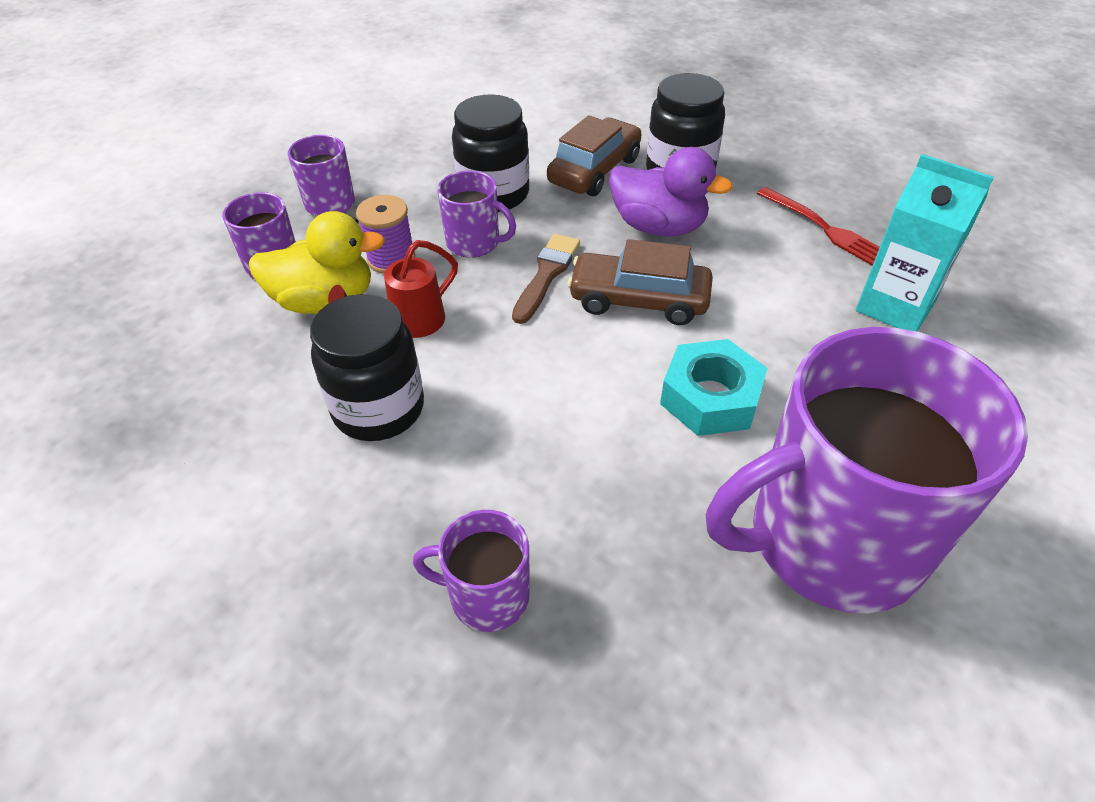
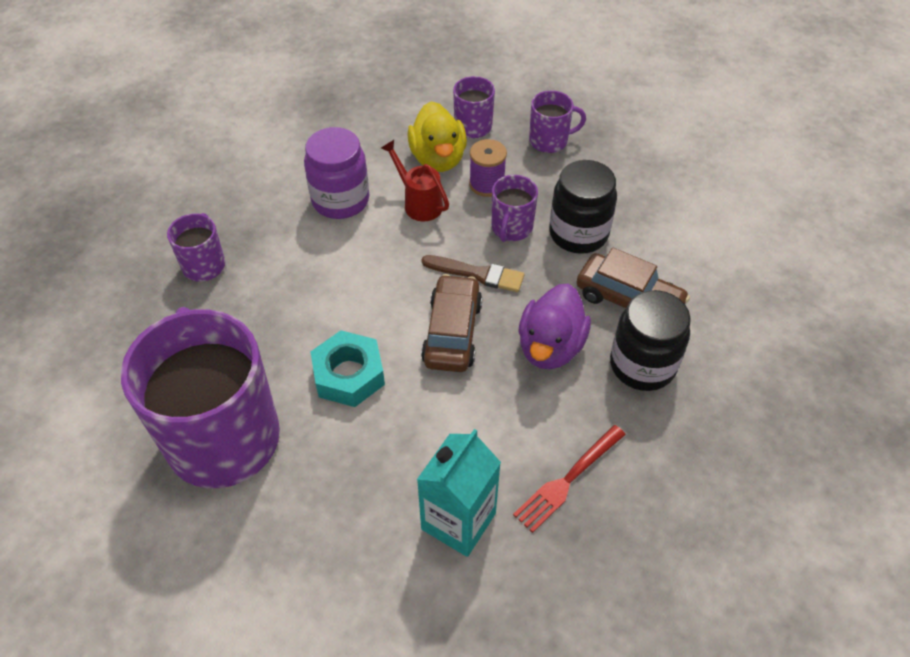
camera: 85 degrees right, 5 degrees up
(378, 409) = (340, 200): black jar -> purple jar

